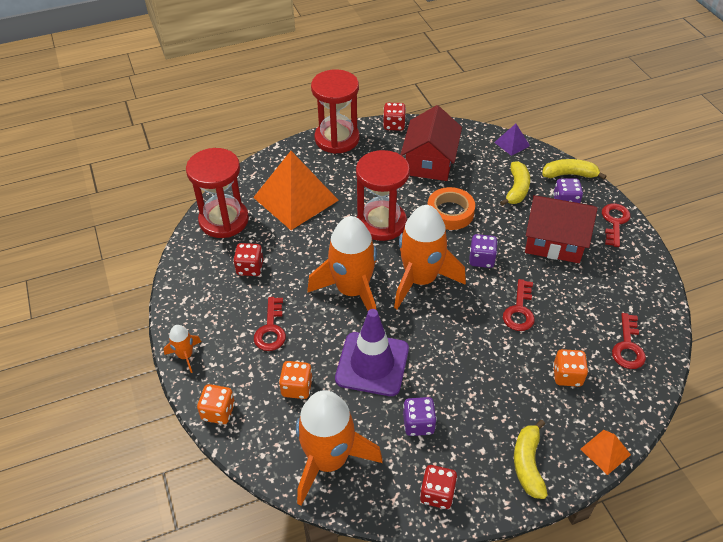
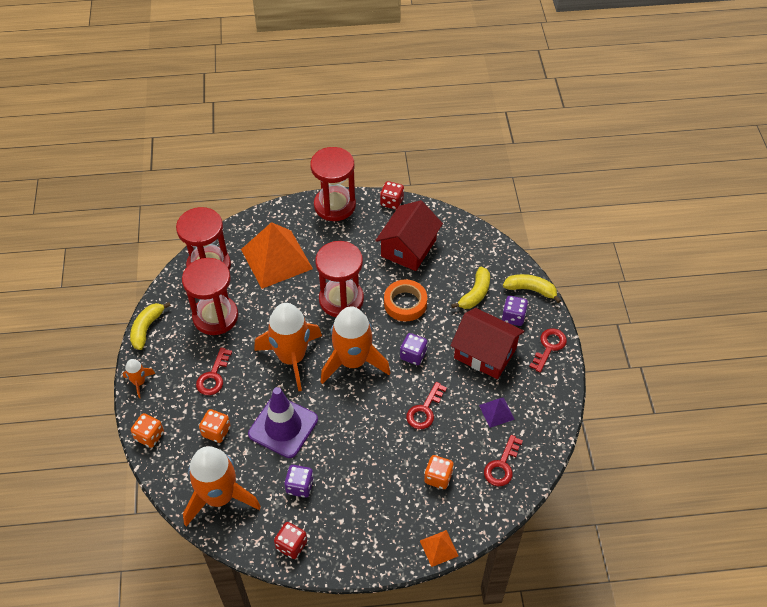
camera: 15 degrees right, 5 degrees up
(250, 268) = (215, 316): red dice -> red hourglass
(512, 144) = (492, 246): purple pyramid -> purple pyramid (496, 412)
(528, 464) = (372, 541): yellow banana -> yellow banana (147, 328)

